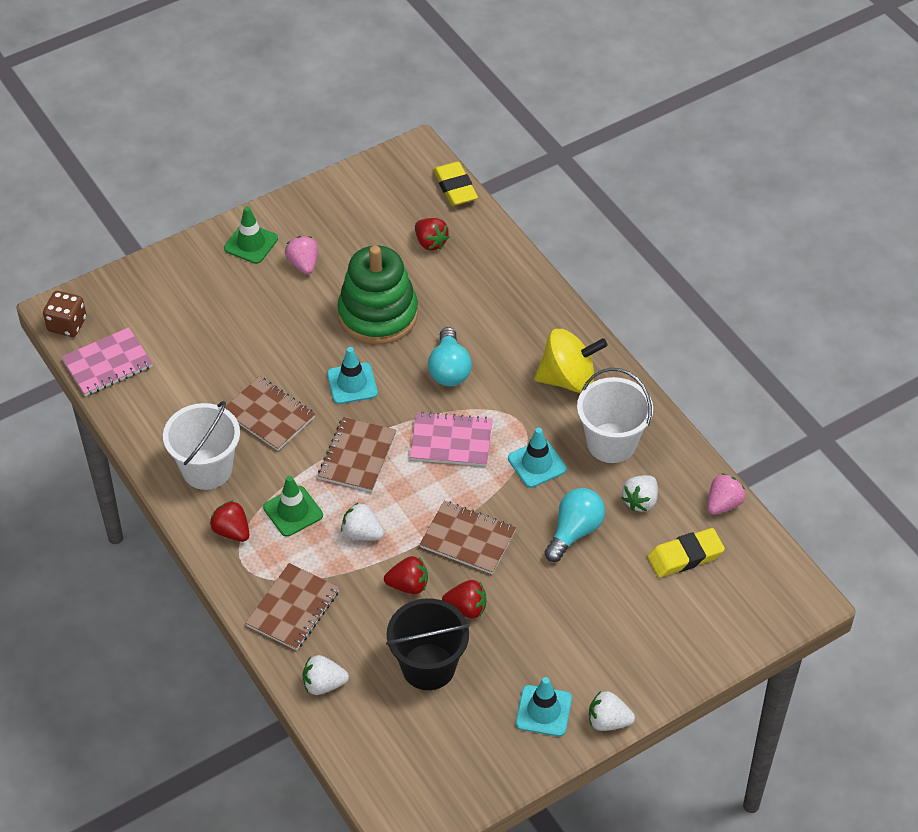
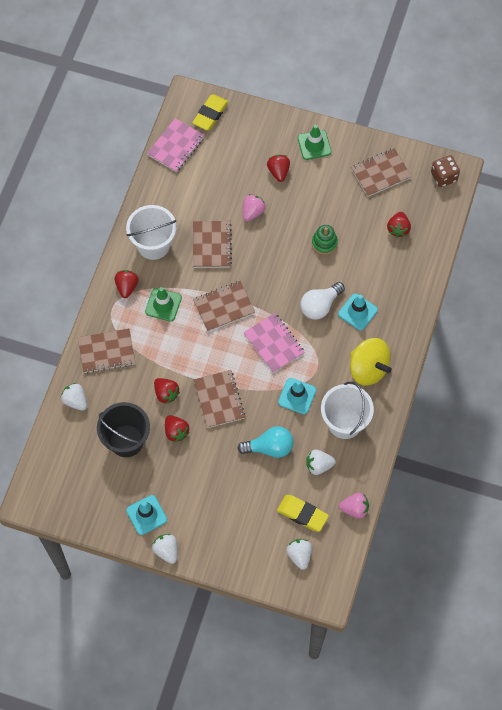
camera: 50 degrees right, 15 degrees up
(67, 324) = (183, 107): brown dice -> brown dice (443, 177)
(107, 364) = (176, 146): pink notebook -> pink notebook turned 75 degrees counterclockwise
(247, 295) = (278, 172): none -> red strawberry
(303, 264) = (324, 180): pink strawberry -> pink strawberry (252, 212)
(349, 212) = (380, 173): none -> brown notebook
(352, 383) = (267, 267): turquoise traffic cone -> turquoise traffic cone (357, 312)
(362, 533) = (178, 347): white strawberry -> white strawberry (299, 555)
(378, 314) = (324, 243): green stacking toy -> green stacking toy, size x0.47
(449, 369) = (320, 306): turquoise light bulb -> white light bulb
(455, 187) = (449, 210): yellow eraser -> yellow eraser (210, 114)

